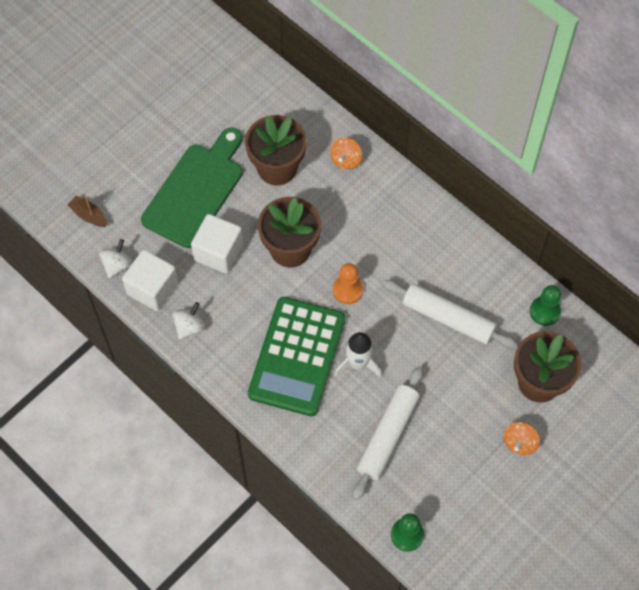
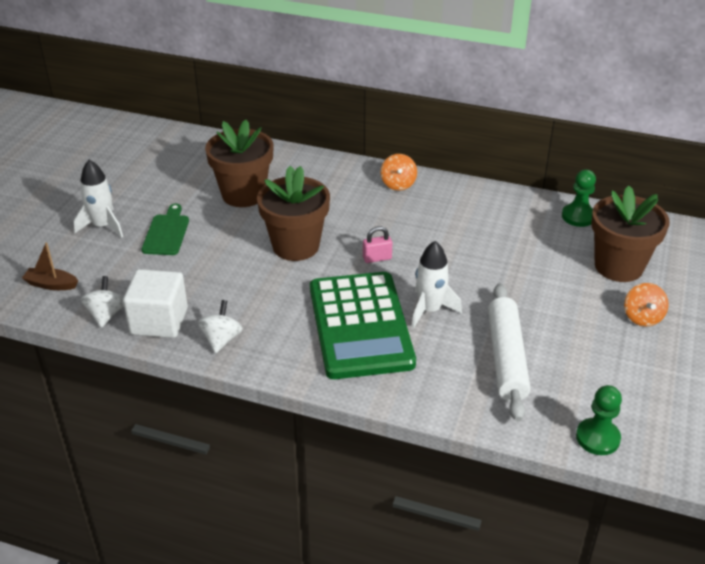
camera: 25 degrees left, 25 degrees down
(150, 162) = (103, 226): none -> white rocket
(196, 191) = (167, 233): green cutting board -> green cutting board, size x0.51
(218, 252) = (219, 270): white cube -> none
(346, 160) = (309, 171): orange spinning top -> orange spinning top (398, 184)
(348, 290) = (377, 258): orange pawn -> pink padlock
(448, 318) = (493, 248): white rolling pin -> none

